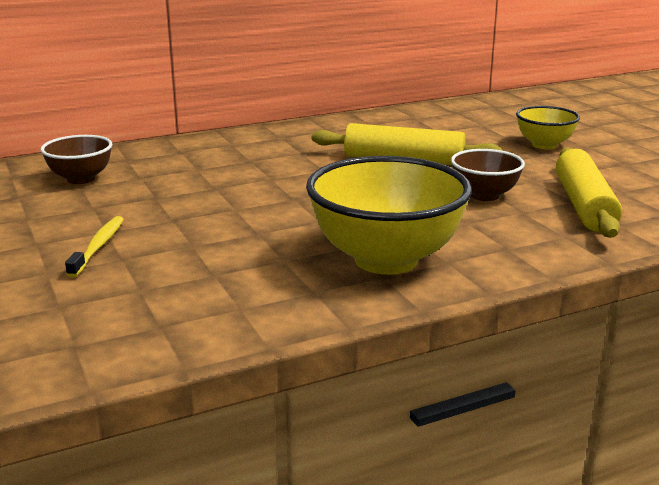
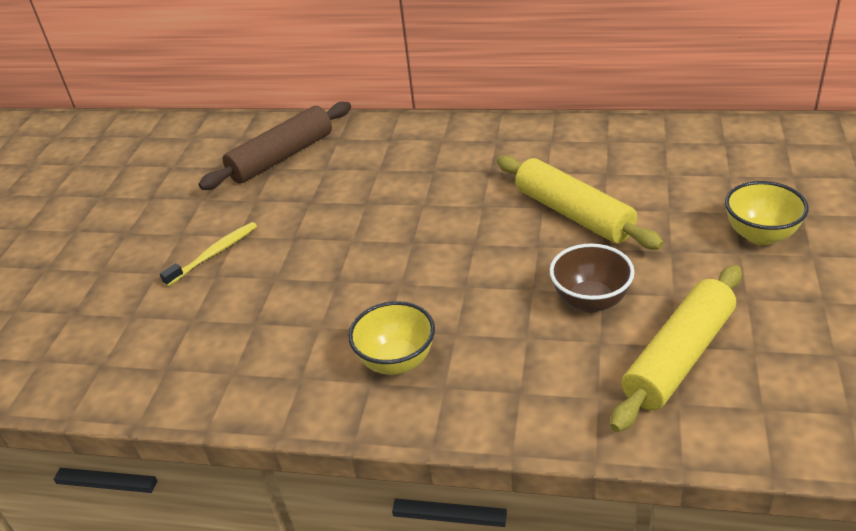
camera: 40 degrees right, 15 degrees up
(81, 179) = (281, 157): brown bowl -> brown rolling pin
(386, 260) = (396, 361): yellow bowl -> yellow bowl, size x0.53

